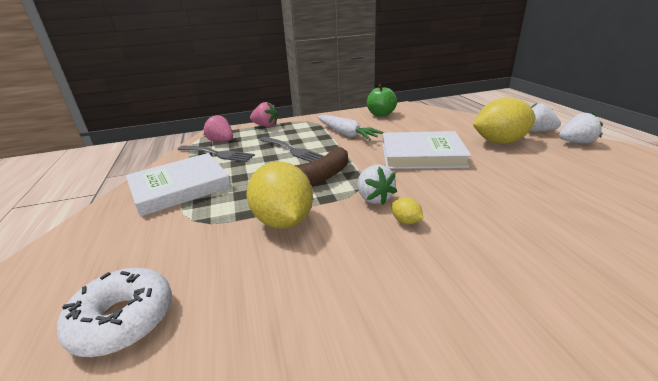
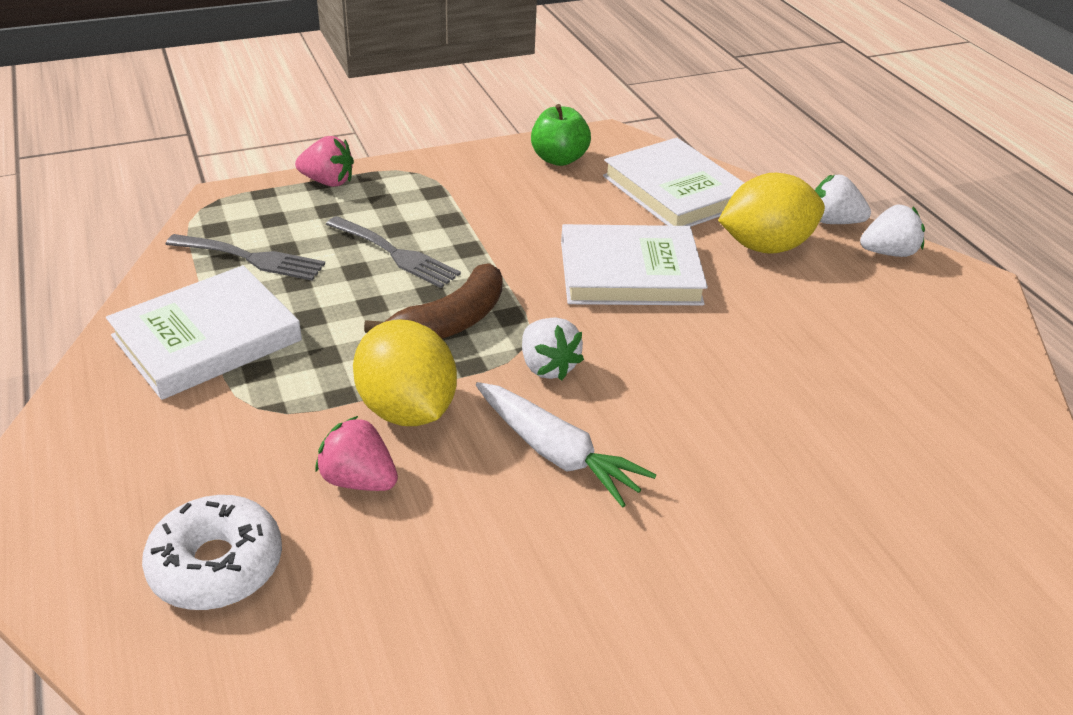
camera: 10 degrees left, 10 degrees up
(221, 141) = (247, 223): pink strawberry -> pink strawberry (359, 480)
(346, 134) = (493, 214): white carrot -> white carrot (556, 453)
(406, 221) = (595, 410): yellow lemon -> none
(443, 123) = (675, 191): none -> white book

